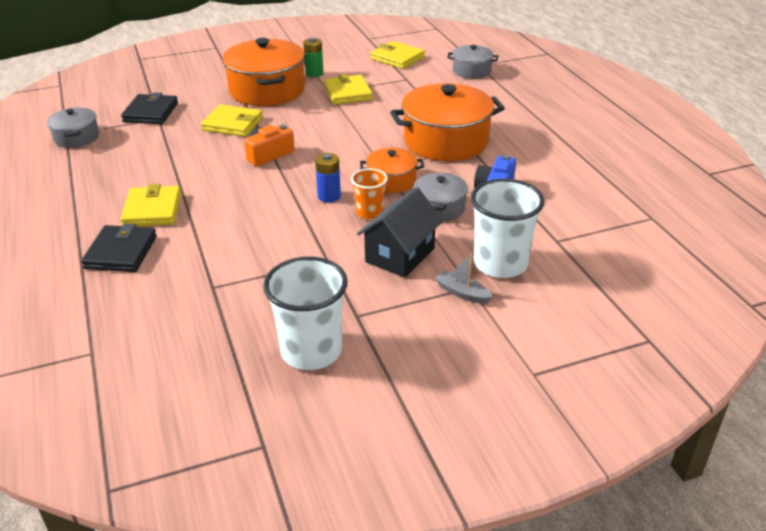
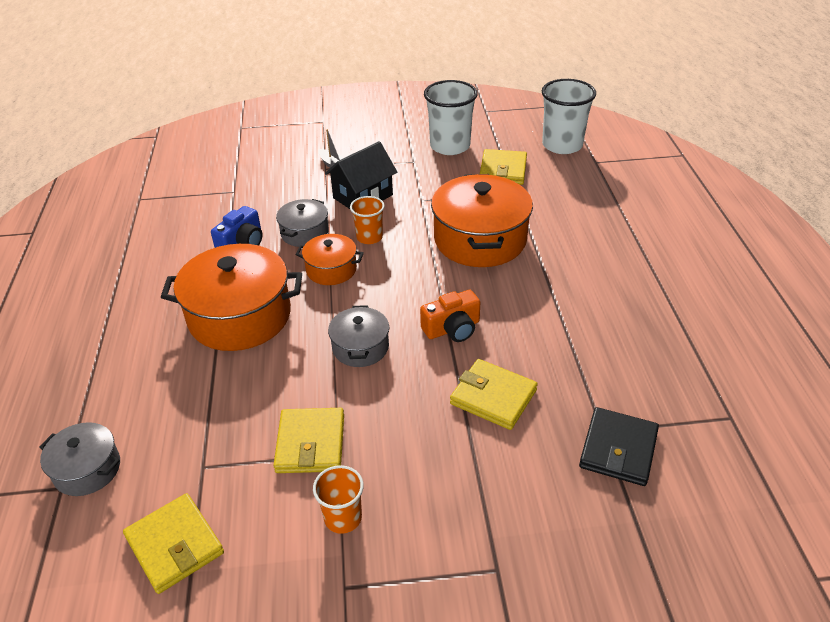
camera: 165 degrees left, 5 degrees up
(77, 138) = (711, 405): grey pot -> grey pot (360, 347)
(121, 252) = (597, 230): black wallet -> none
(152, 210) = (578, 270): yellow wallet -> yellow wallet (503, 170)
(267, 90) = (433, 478): orange pot -> orange pot (480, 239)
(314, 74) = (343, 518): green battery -> orange cup
(329, 196) = (401, 260): blue battery -> none
(500, 264) = (291, 180): white cup -> white cup (562, 145)

